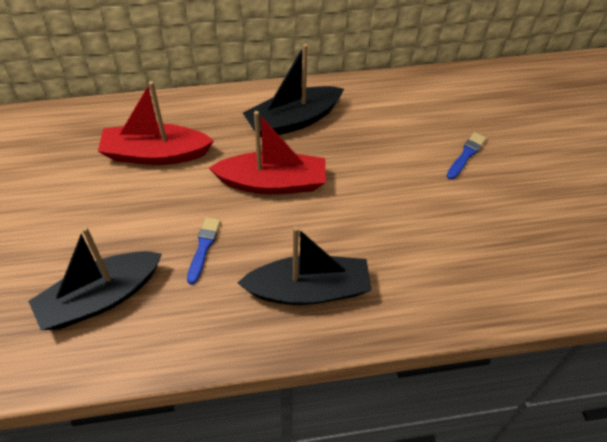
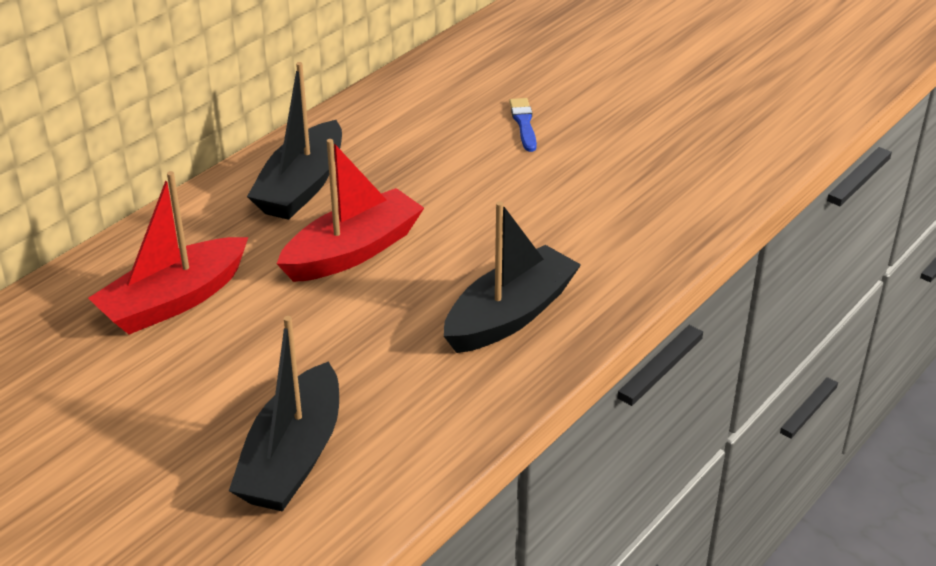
camera: 40 degrees left, 15 degrees down
(203, 248) = (351, 347): blue brush -> none

